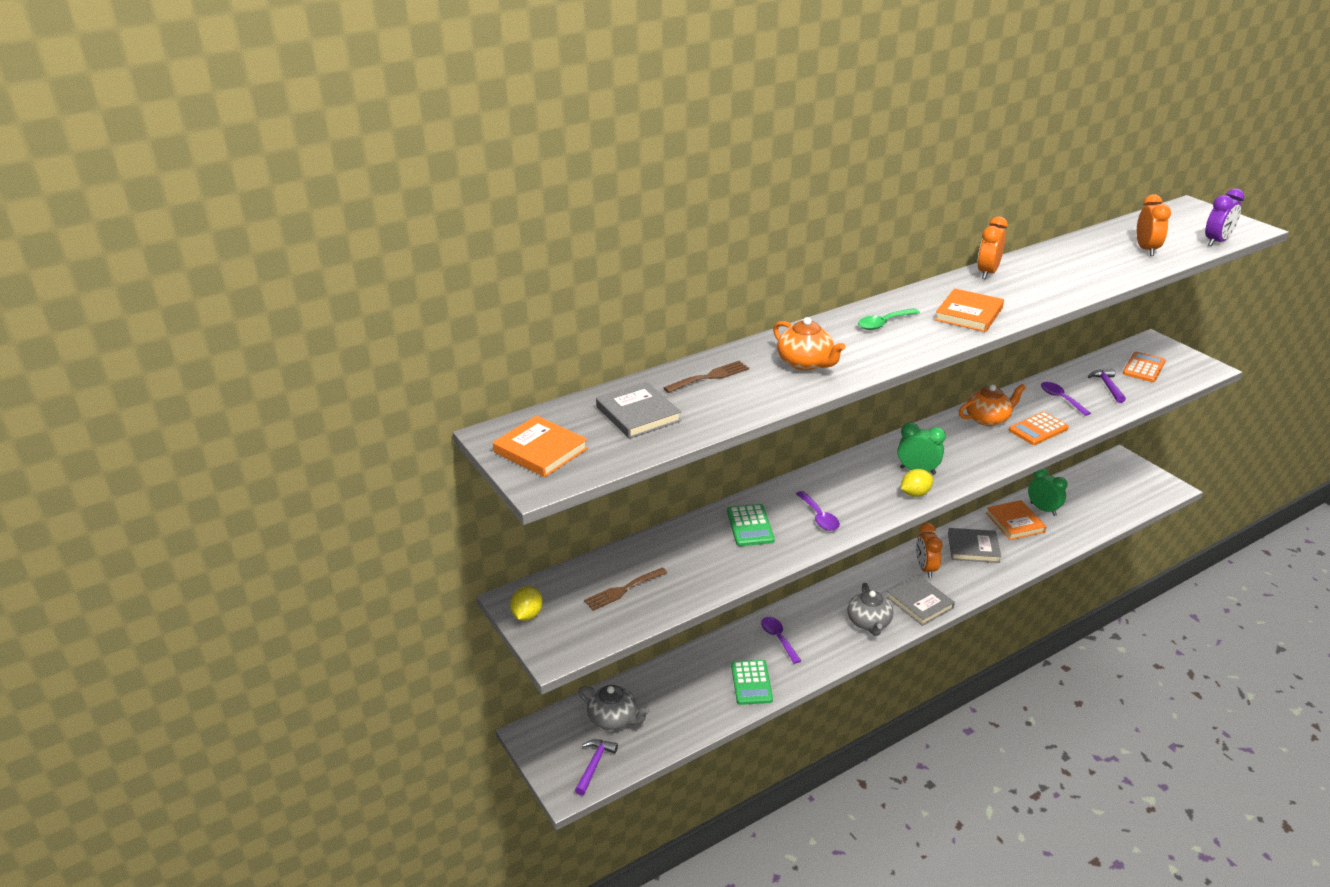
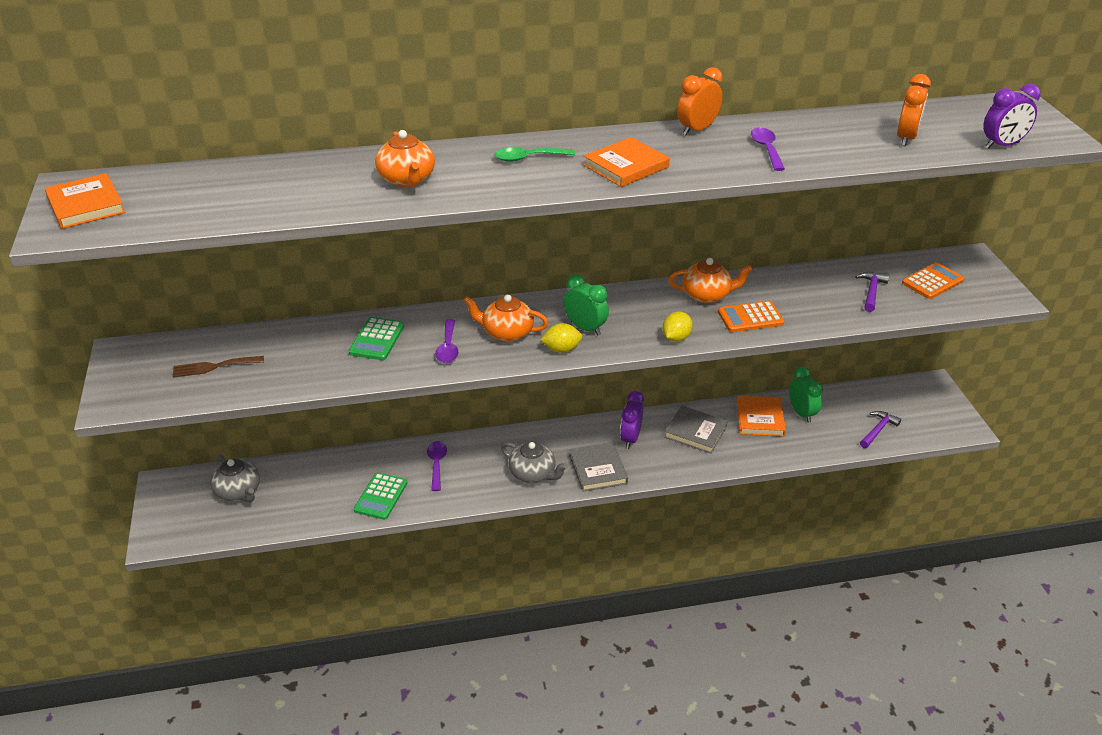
camera: 20 degrees right, 5 degrees up
(527, 615) = (118, 366): yellow lemon -> yellow lemon (676, 338)
(594, 765) = (192, 526): purple hammer -> purple hammer (877, 430)
(638, 414) = (202, 192): grey book -> none
(710, 377) = (305, 173): brown fork -> none
(856, 491) = (506, 332): none -> orange teapot
(869, 623) = (533, 474): grey teapot -> grey teapot turned 75 degrees counterclockwise
(925, 568) = (630, 438): orange clock -> purple clock
(1061, 399) = (806, 293): purple spoon -> purple spoon (766, 149)

